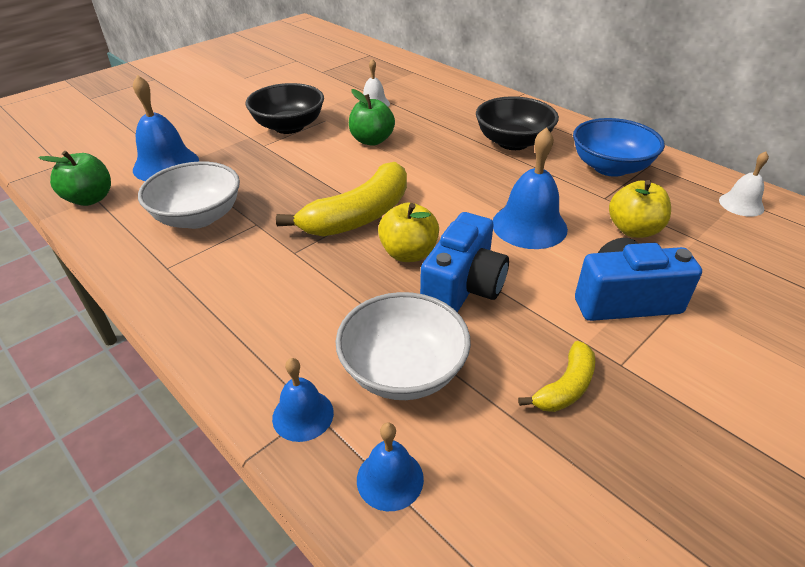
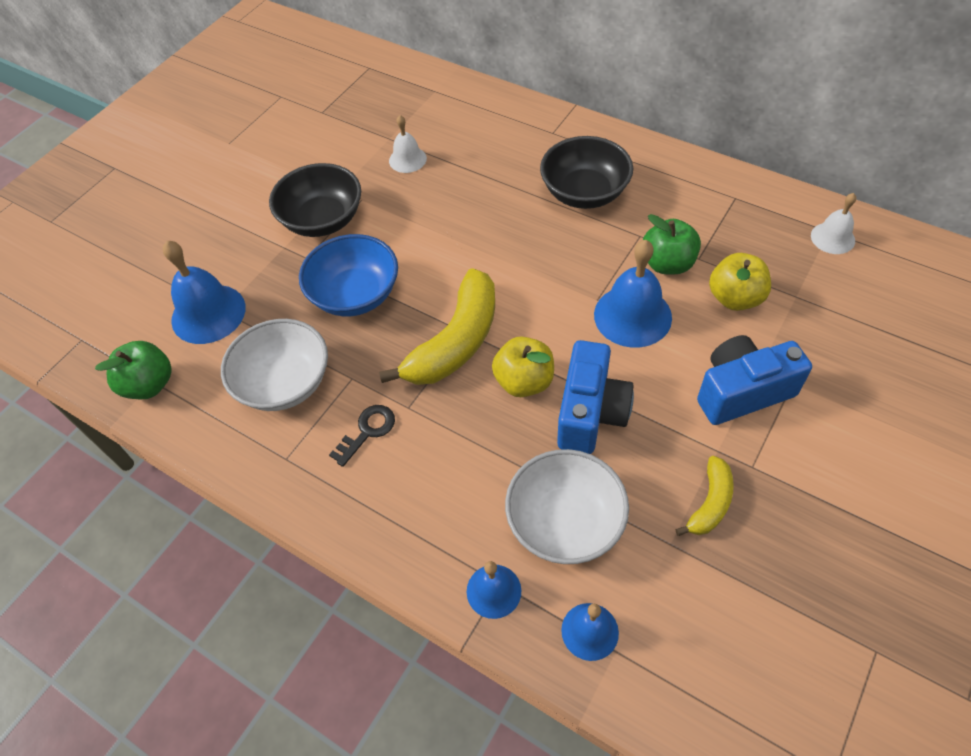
camera: 10 degrees left, 15 degrees up
(249, 262) = (367, 431): none -> black key
(372, 140) = (427, 223): green apple -> green apple (667, 264)
(610, 167) = (695, 211): blue bowl -> blue bowl (355, 295)

